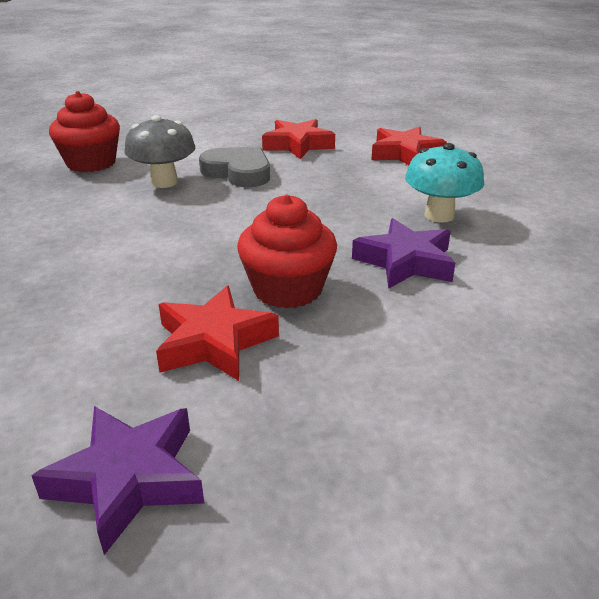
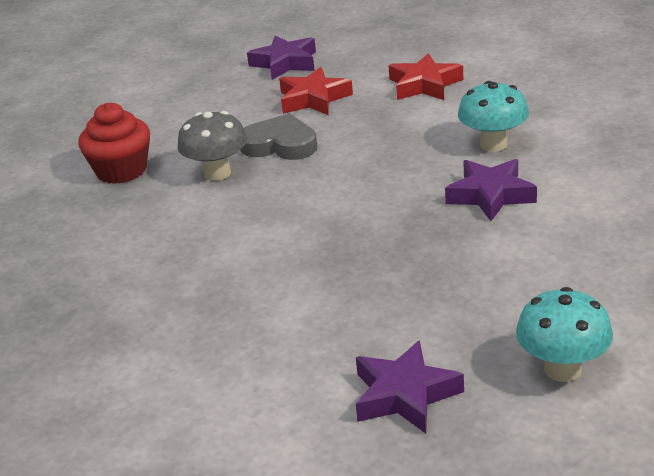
camera: 15 degrees left, 0 degrees up
(214, 342) = (388, 298): red star -> none
(287, 289) = (412, 243): red cupcake -> none
(297, 117) = (285, 63): none -> purple star
(359, 516) = (562, 369): none -> turquoise mushroom

